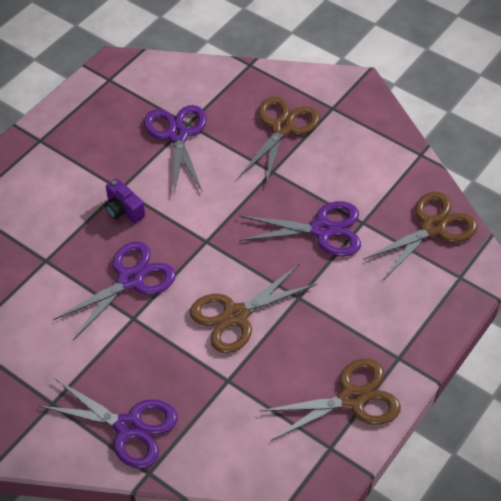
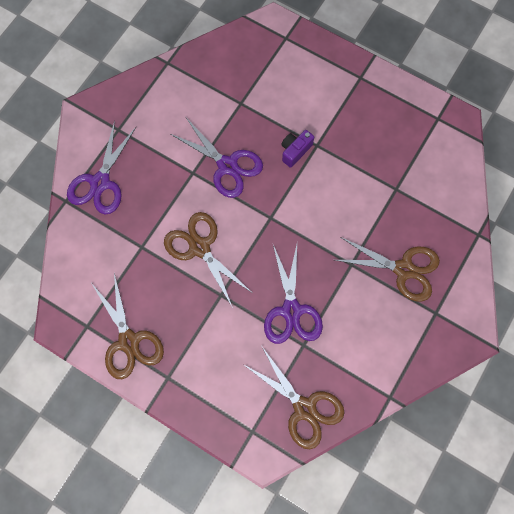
camera: 85 degrees right, 20 degrees up
(177, 135) = (381, 182): purple scissors -> none

